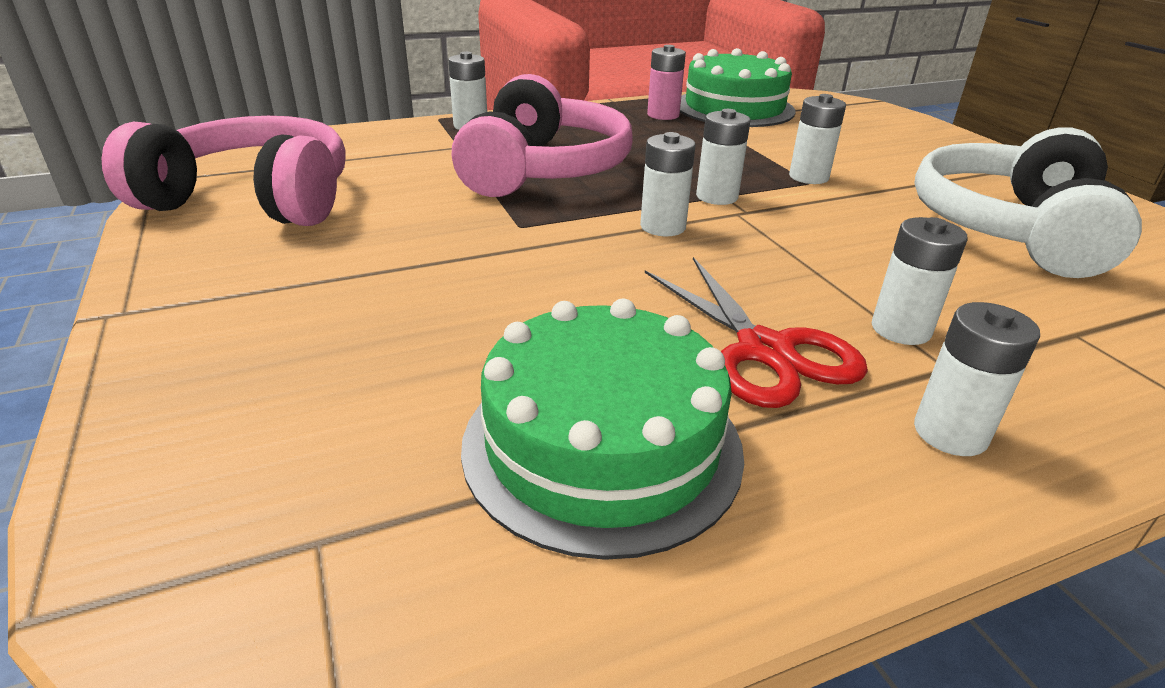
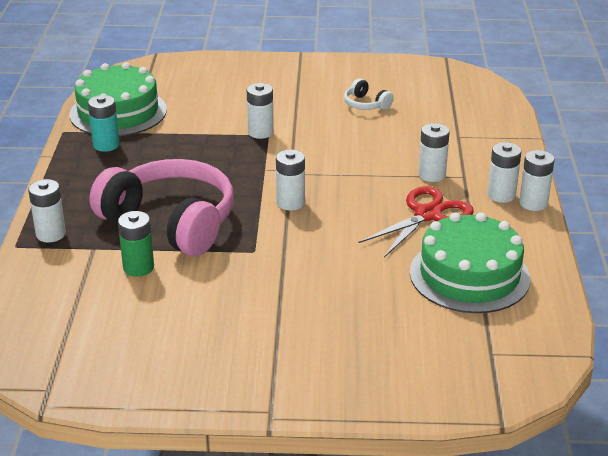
camera: 65 degrees left, 0 degrees up
(254, 199) = (127, 354): pink headphones -> none
(435, 172) = (138, 267): none -> green battery
(663, 115) = (106, 145): pink battery -> turquoise battery
(717, 197) = (264, 172): white battery -> white battery (533, 203)
(764, 350) = (427, 215): red scissors -> red scissors turned 45 degrees counterclockwise
(1010, 229) = (366, 104): white headphones -> white headphones, size x0.41

